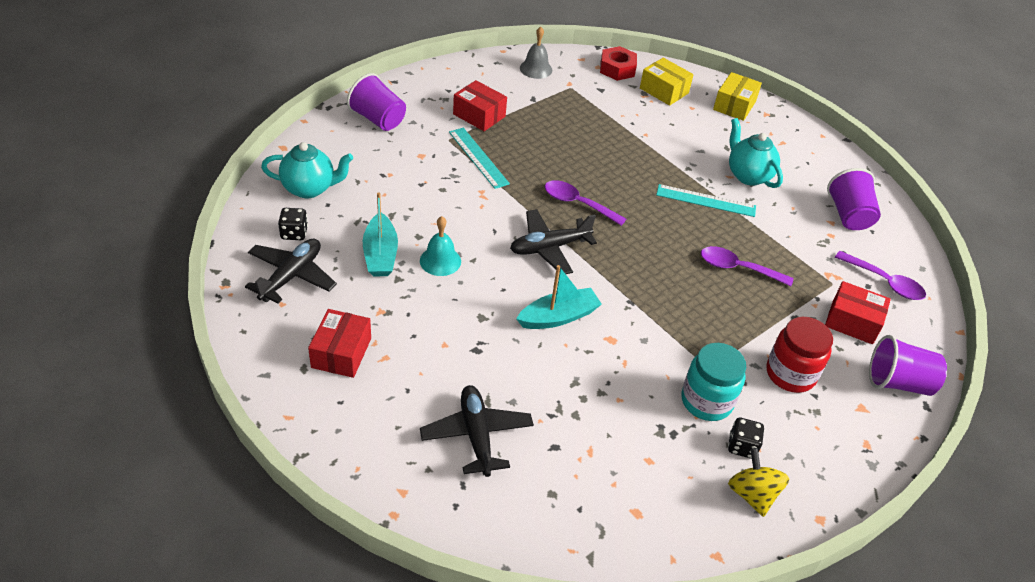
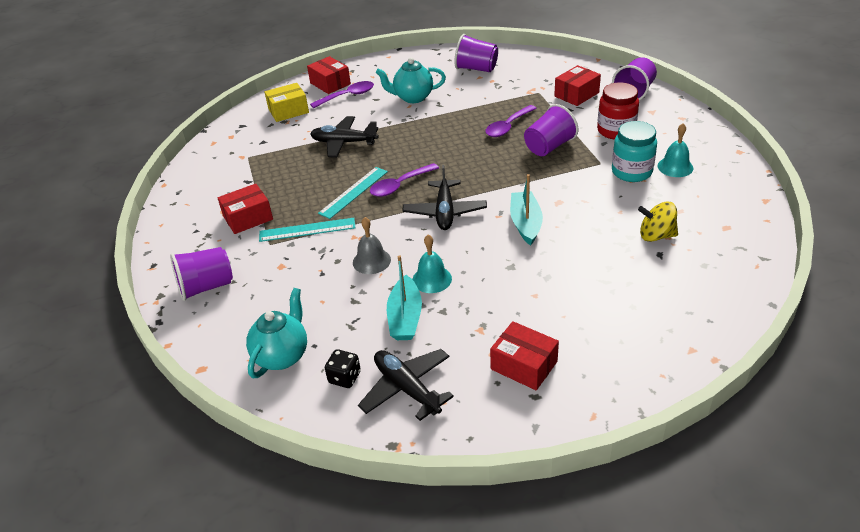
camera: 60 degrees left, 5 degrees down
(380, 254) = (405, 317): turquoise boat -> turquoise boat turned 75 degrees clockwise
(476, 435) = (640, 294): black plane -> black plane (344, 143)
(536, 69) = (206, 171): grey bell -> grey bell (371, 261)
(617, 69) = (242, 127): red nut -> none
(706, 200) = (430, 123): turquoise ruler -> turquoise ruler (353, 192)
(716, 313) = (549, 147): none -> purple cup
(734, 105) = (330, 83): yellow box -> red box
(742, 446) = (675, 167): black dice -> turquoise bell
(752, 494) = (716, 173): yellow spinning top -> yellow spinning top (656, 236)
(885, 282) = (545, 73): purple spoon -> purple spoon (348, 96)

